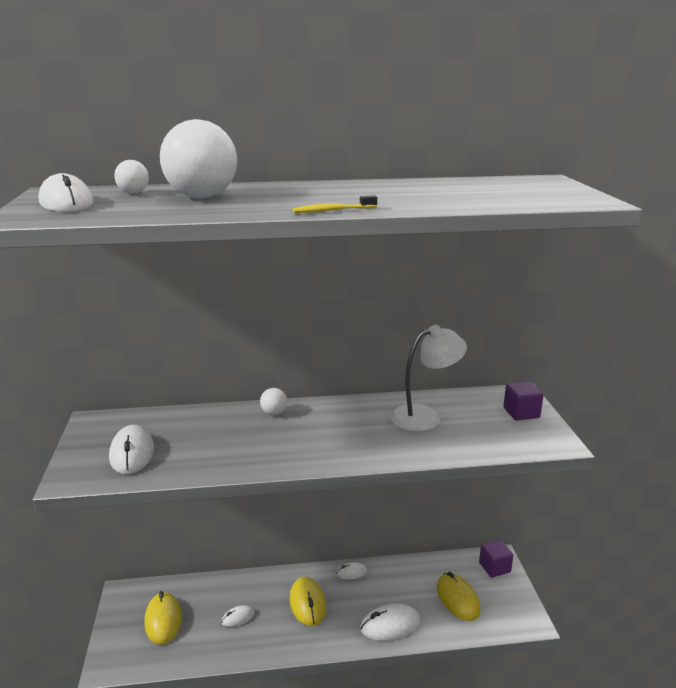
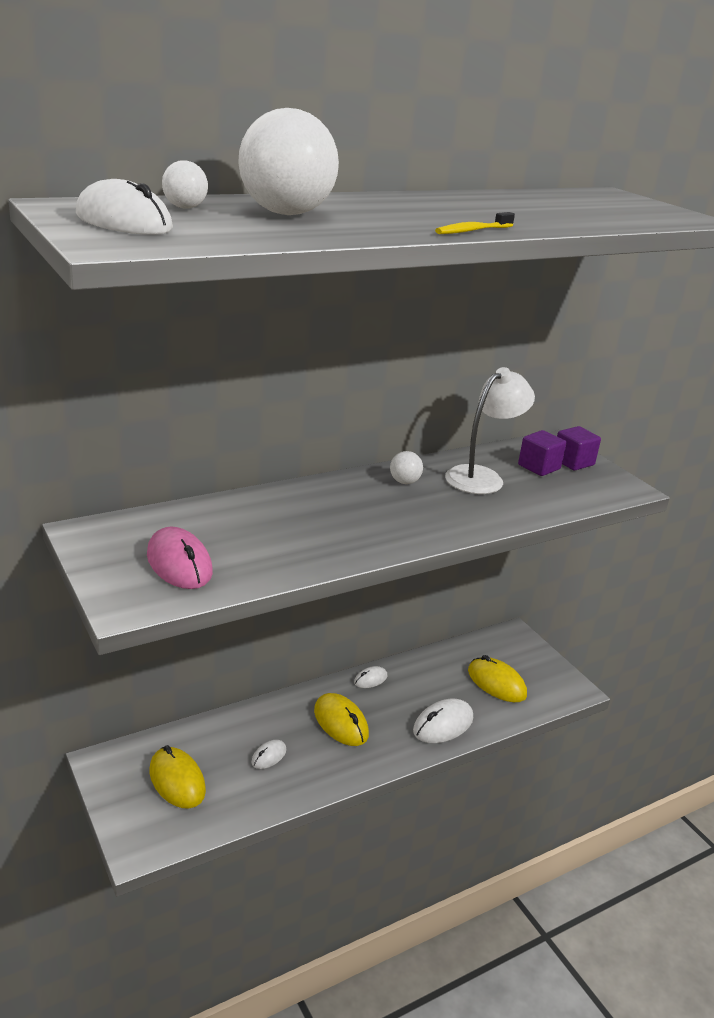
camera: 25 degrees left, 5 degrees up
(132, 453) = (179, 564): white mouse -> pink mouse
(274, 413) = (313, 493): white ball -> white ball (404, 482)
(494, 567) = (516, 643): purple cube -> purple cube (539, 467)

